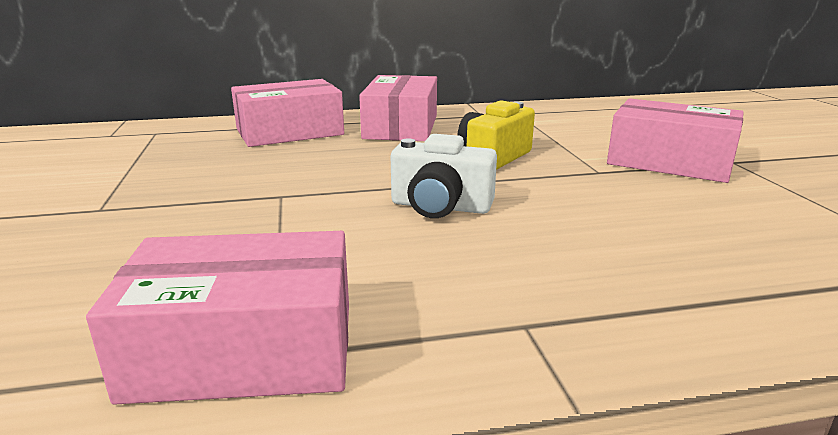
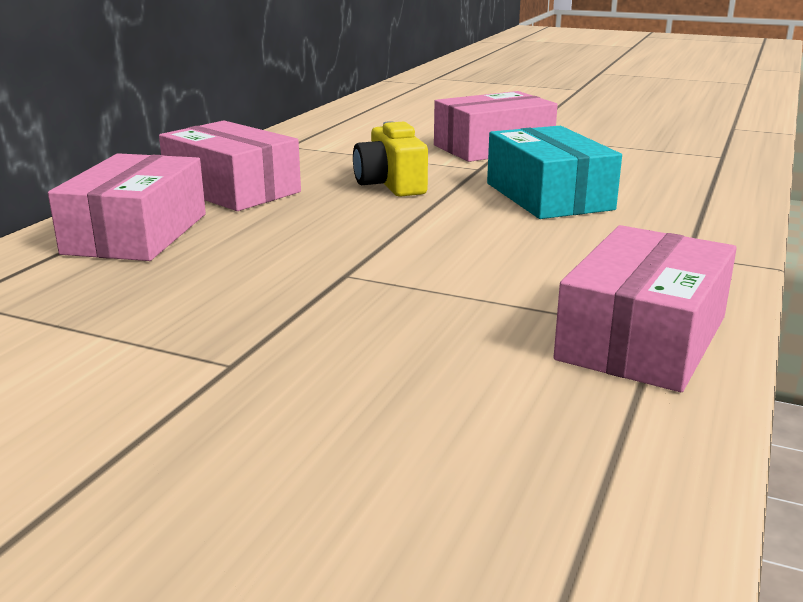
camera: 55 degrees left, 0 degrees up
(440, 207) = (471, 227): white camera -> none
(580, 214) = (548, 196): none -> turquoise box

